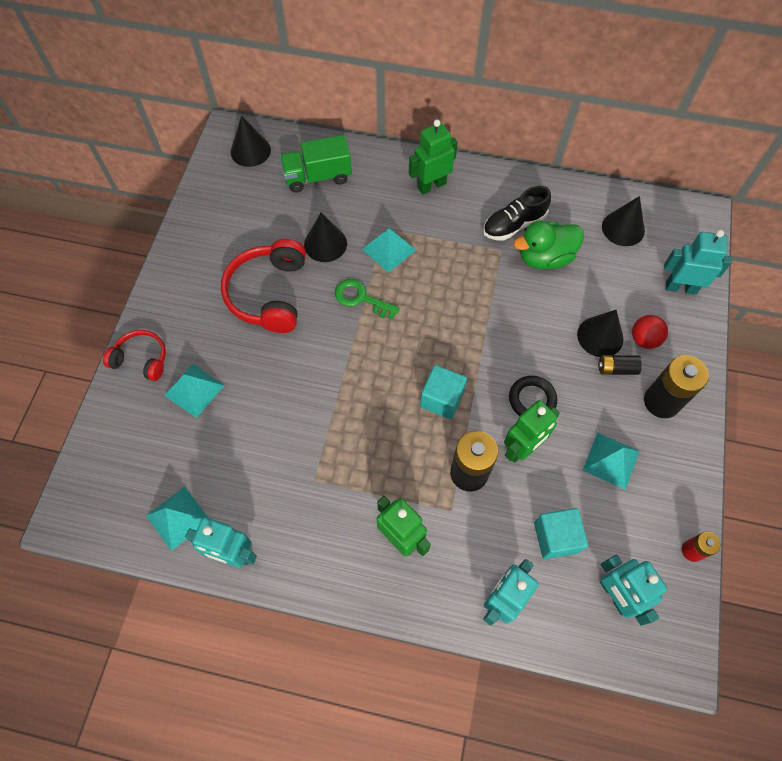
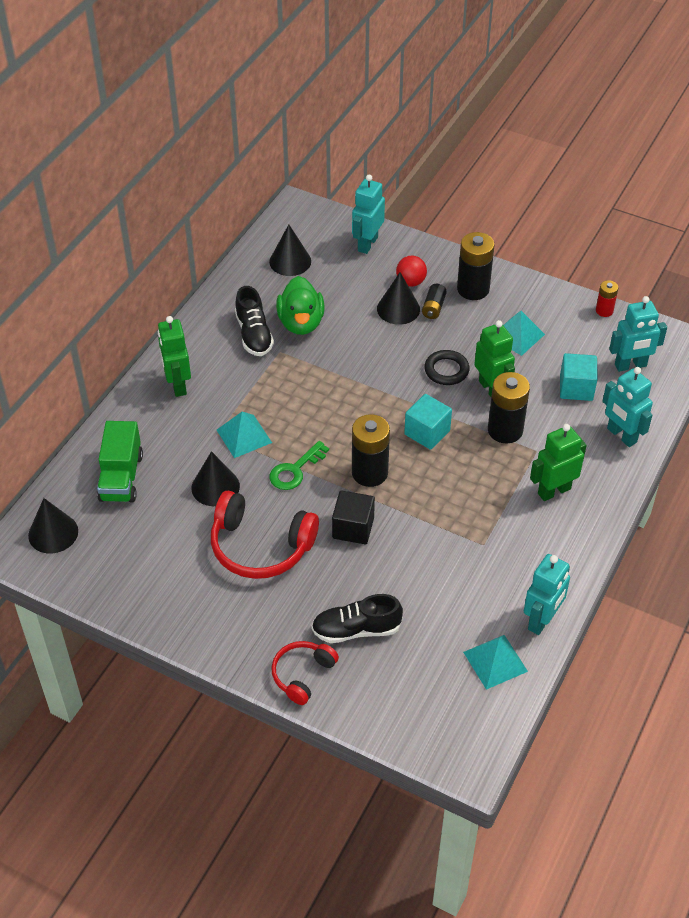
camera: 75 degrees left, 15 degrees down
(194, 390) = (356, 630): turquoise pyramid -> black shoe
(306, 361) = (353, 528): none -> black cube
(375, 360) = (369, 473): none -> black battery

